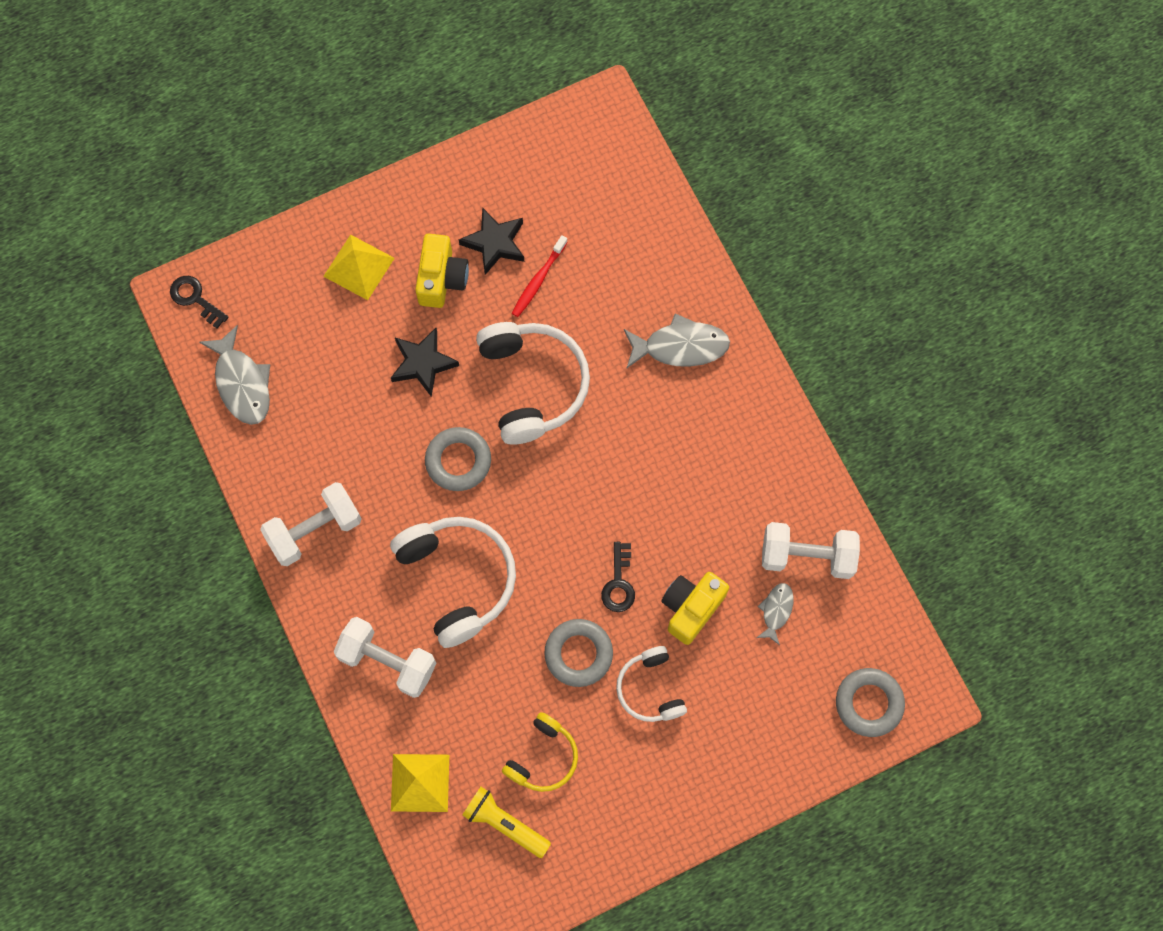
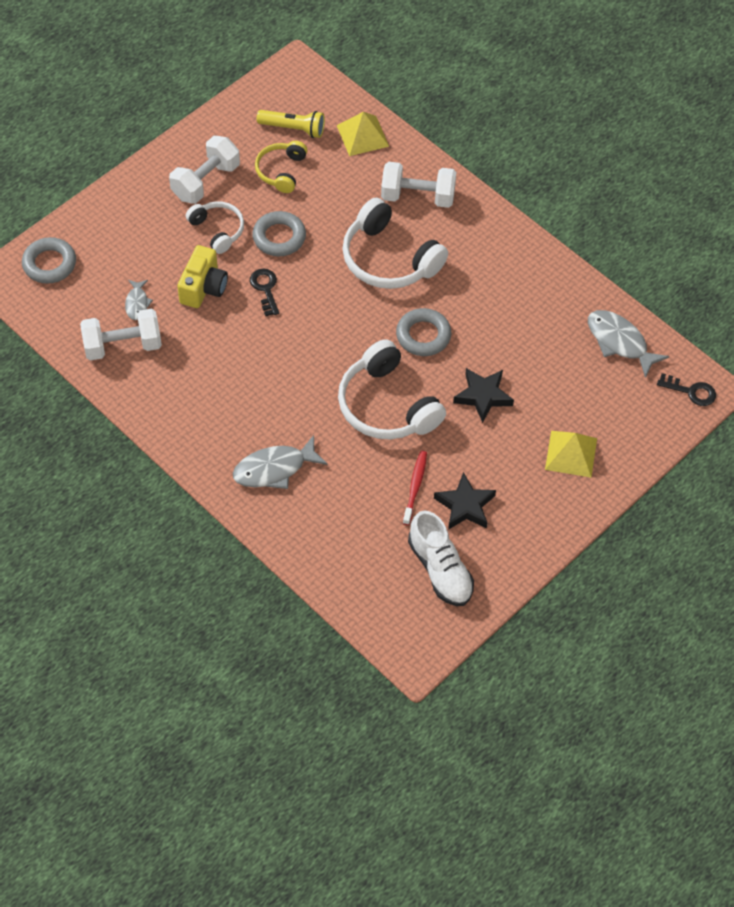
camera: 160 degrees right, 15 degrees down
(315, 530) = (511, 261): white dumbbell -> white dumbbell (206, 181)
(442, 279) = (497, 464): yellow camera -> none
(547, 183) = (440, 569): none -> white shoe

